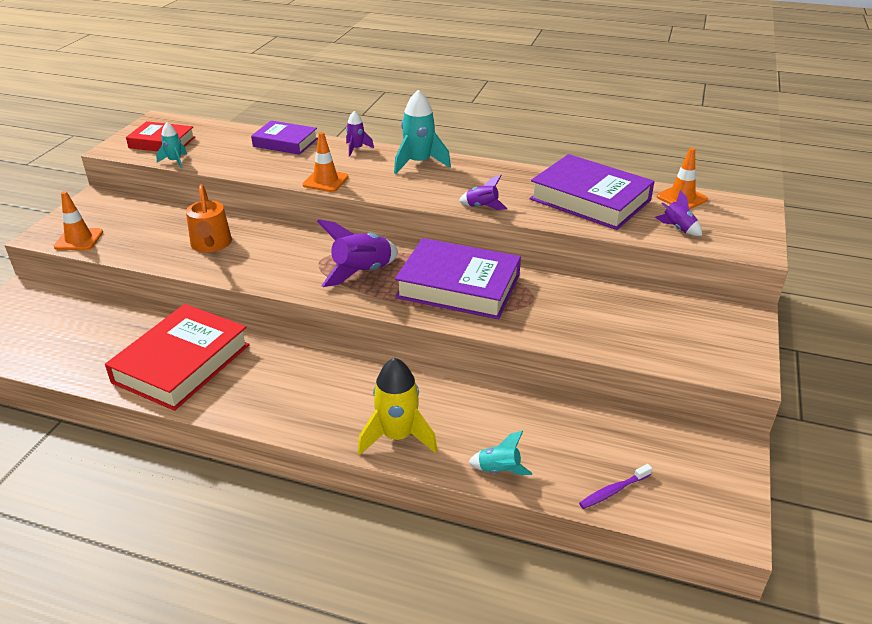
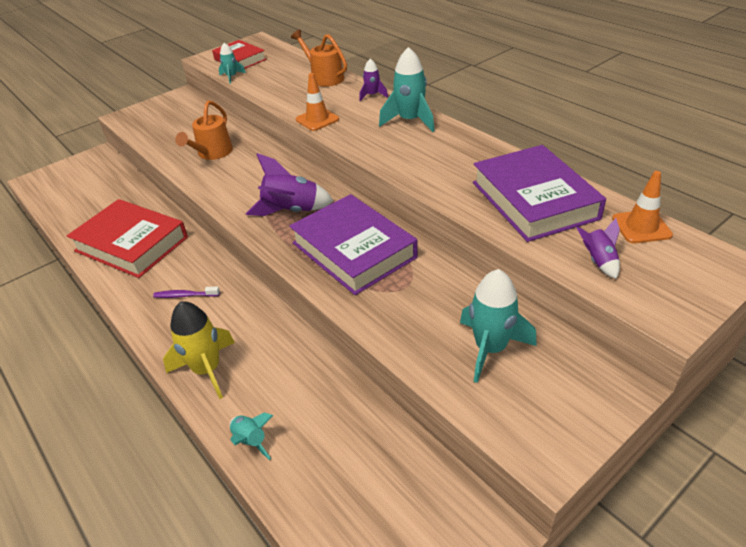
camera: 35 degrees right, 5 degrees up
(79, 239) = (139, 125): orange traffic cone -> none
(182, 363) = (131, 244): red book -> red book turned 60 degrees clockwise
(285, 142) = (324, 77): purple book -> orange watering can
(482, 207) = (419, 178): purple rocket -> none
(613, 491) = (324, 515): purple toothbrush -> purple toothbrush (185, 295)
(641, 319) = (490, 348): none -> turquoise rocket

